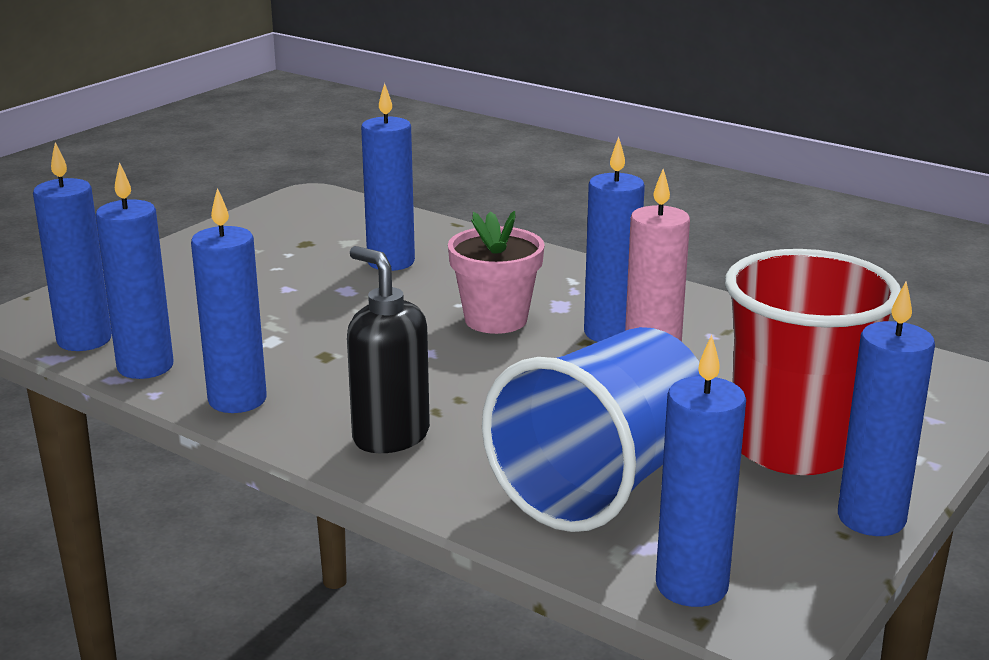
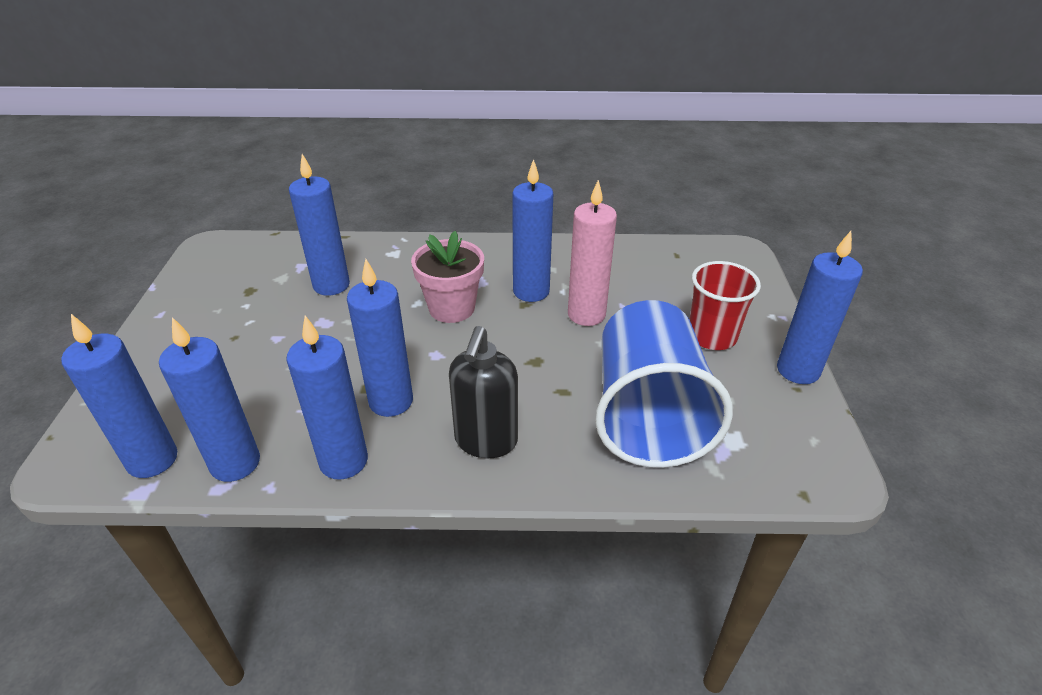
camera: 35 degrees left, 15 degrees up
(390, 436) = (486, 441): black soap dispenser -> black soap dispenser turned 90 degrees counterclockwise
(691, 586) = (773, 470): blue candle -> blue candle (391, 401)
(794, 446) = (712, 336): red cup -> red cup, size x0.60

